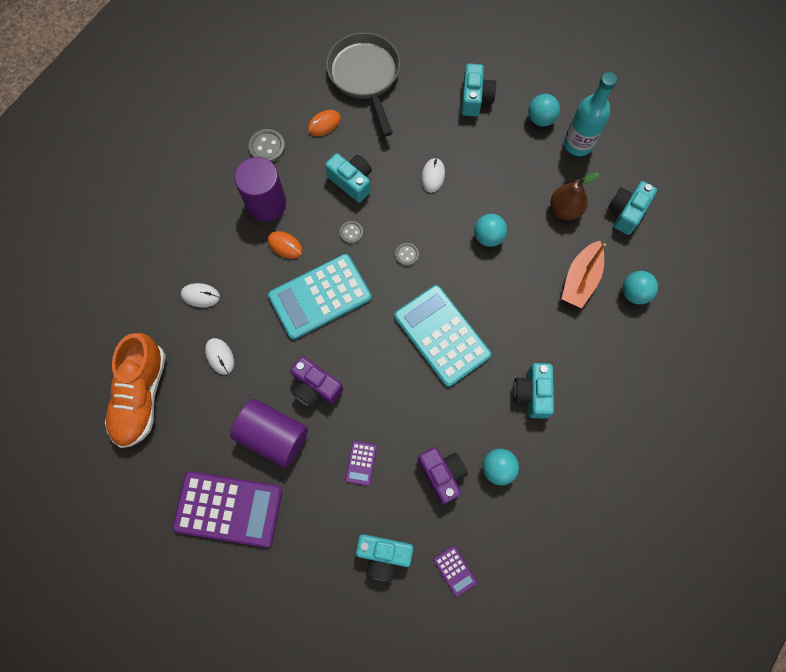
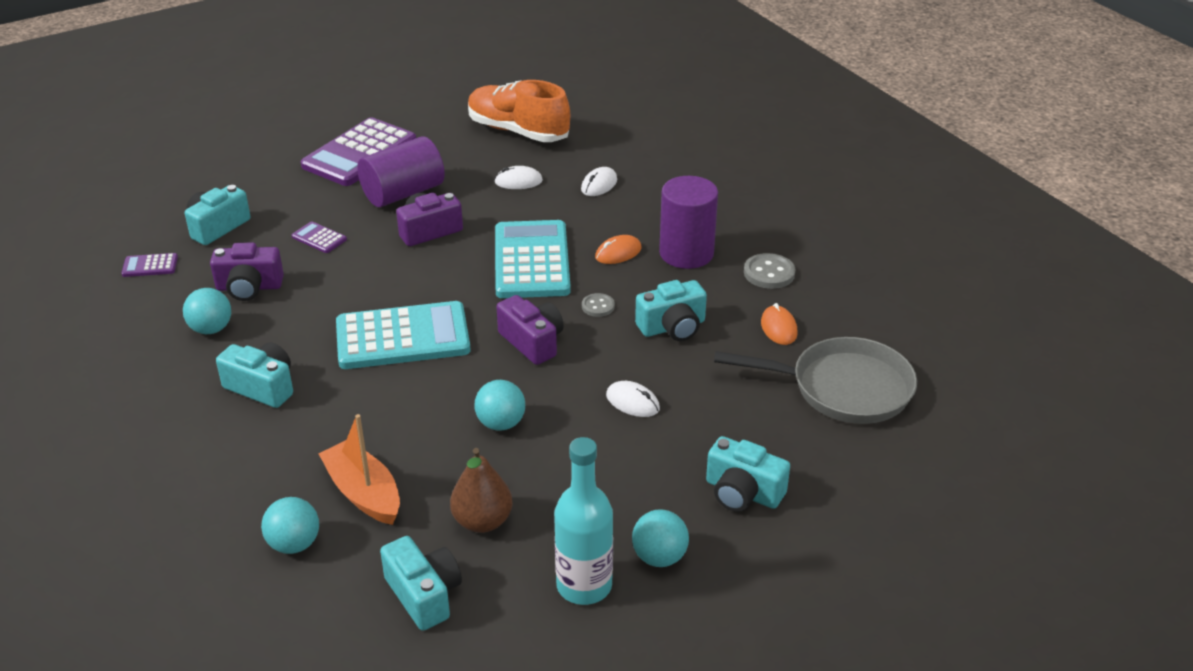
camera: 115 degrees right, 35 degrees down
(407, 255) = (532, 342): grey button -> purple camera

